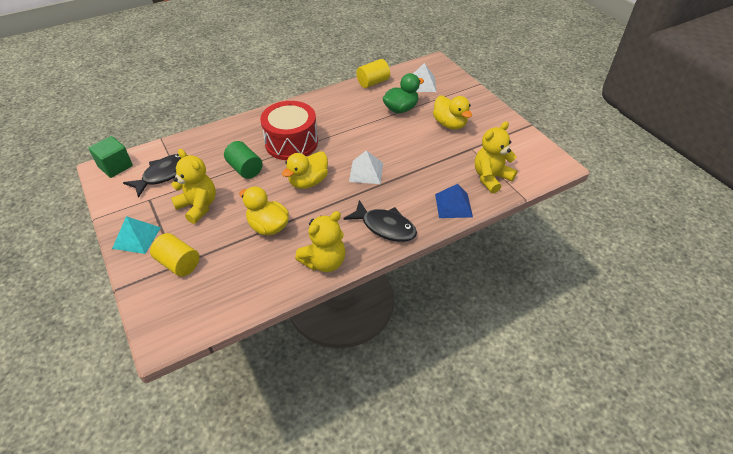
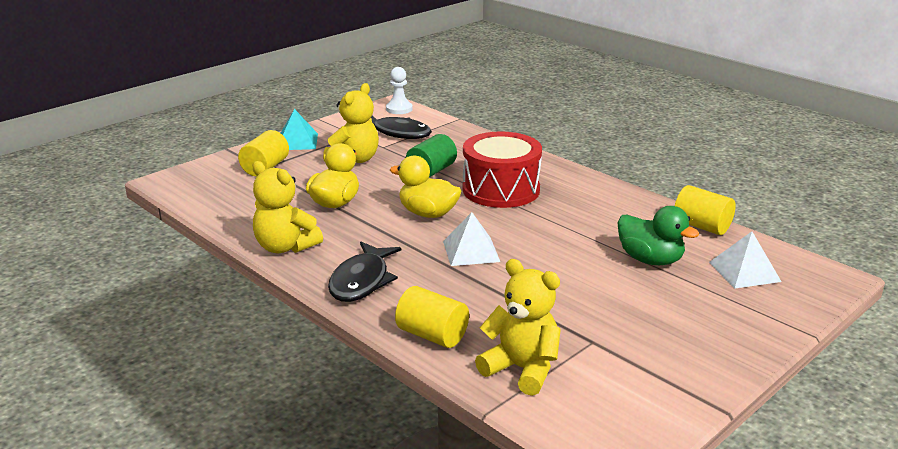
camera: 75 degrees right, 20 degrees down
(115, 166) = (399, 109): green cube -> white pawn
(449, 124) = (646, 312): yellow duck -> none
(453, 205) = (432, 335): blue pyramid -> yellow cylinder

